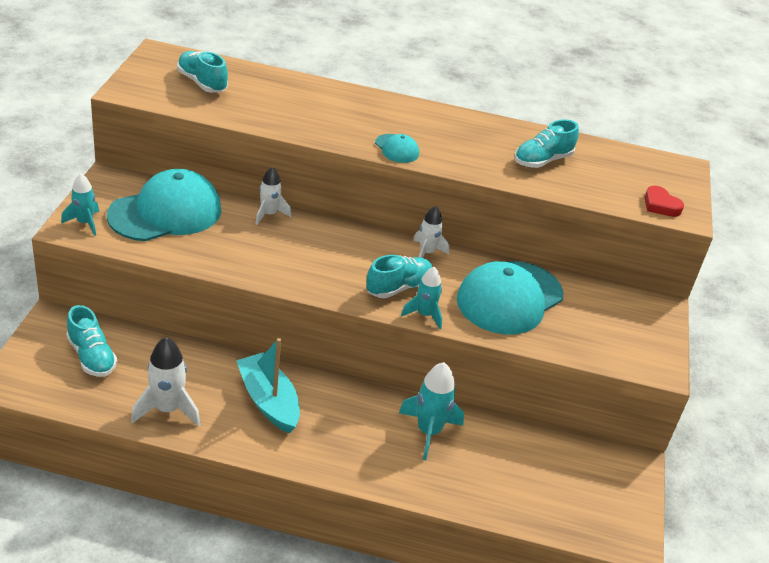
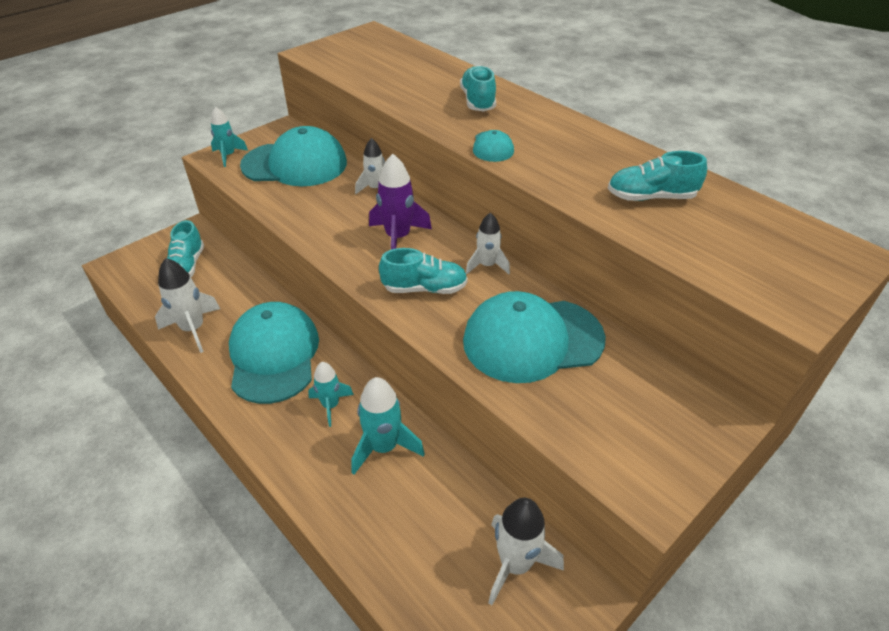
camera: 40 degrees right, 5 degrees up
(202, 83) = (377, 58): turquoise shoe -> turquoise shoe (478, 101)
(268, 401) = (274, 355): turquoise boat -> turquoise cap
(335, 253) = (398, 238): none -> purple rocket
(424, 315) = (422, 324): turquoise rocket -> turquoise rocket (330, 405)
(581, 464) = (515, 564): none -> white rocket
(660, 205) = (769, 289): red heart -> none

